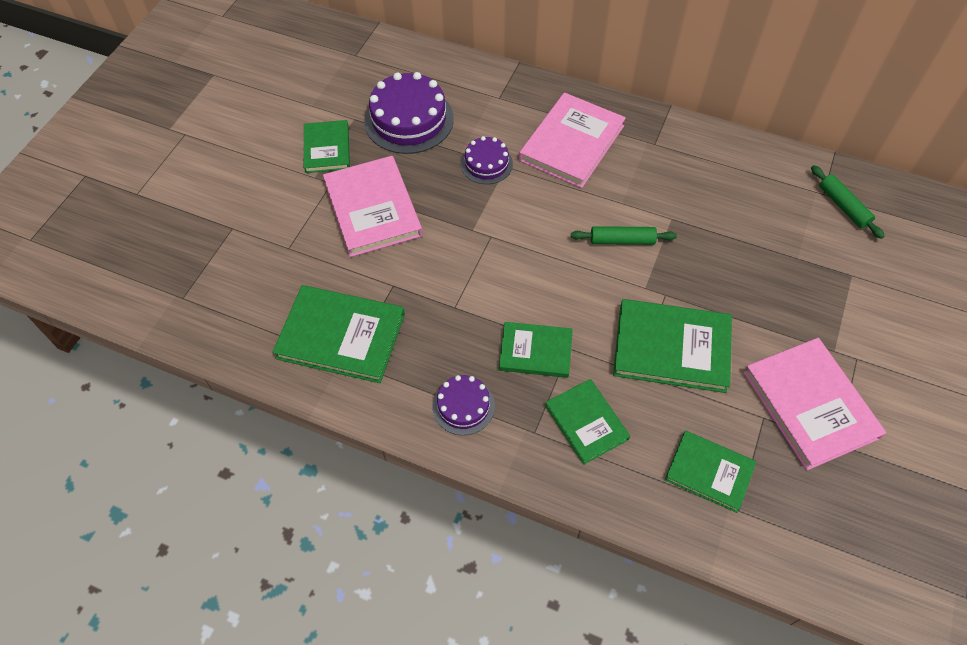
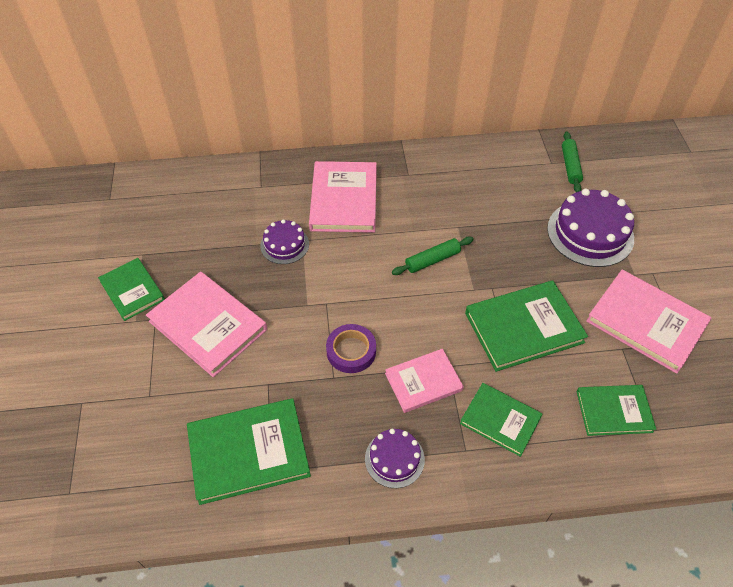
camera: 30 degrees left, 5 degrees down
(409, 120) = (193, 235): purple cake -> purple cake (590, 233)
(486, 291) = (351, 351): none -> purple tape
(535, 351) = (423, 382): green book -> pink book
(843, 206) = (570, 166): green rolling pin -> green rolling pin turned 60 degrees clockwise

